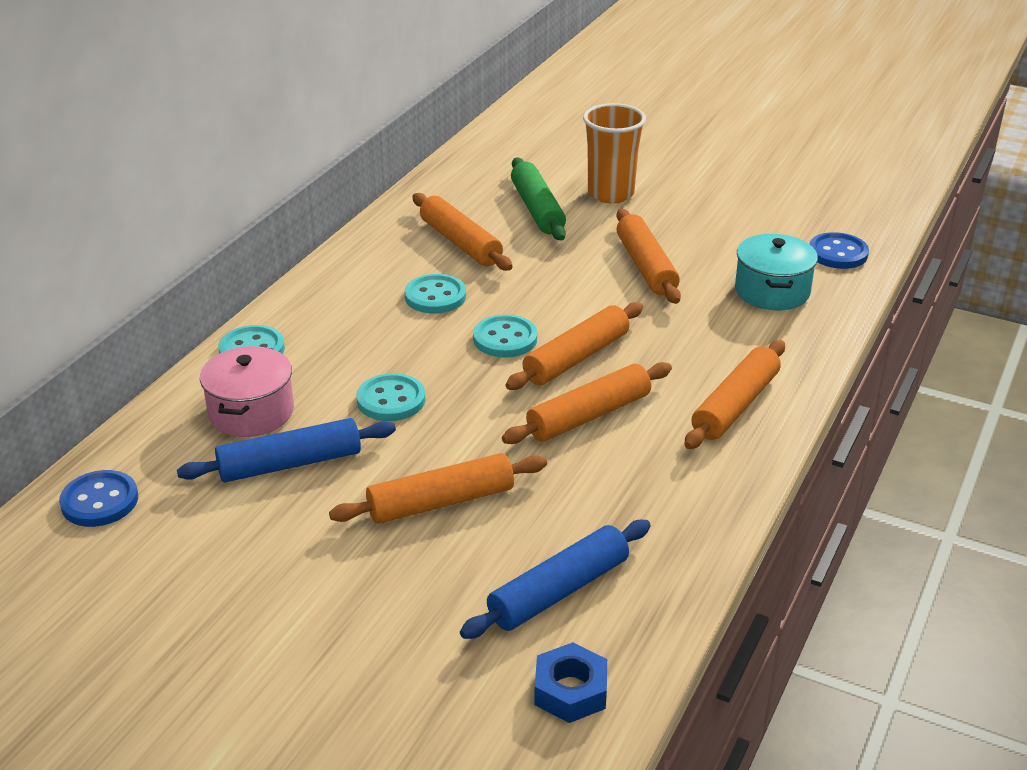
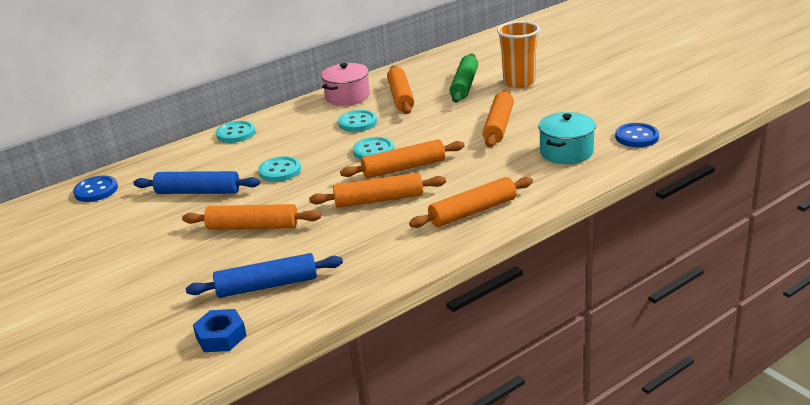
camera: 30 degrees right, 5 degrees down
(251, 412) = (205, 163): pink pot -> pink pot (347, 96)

